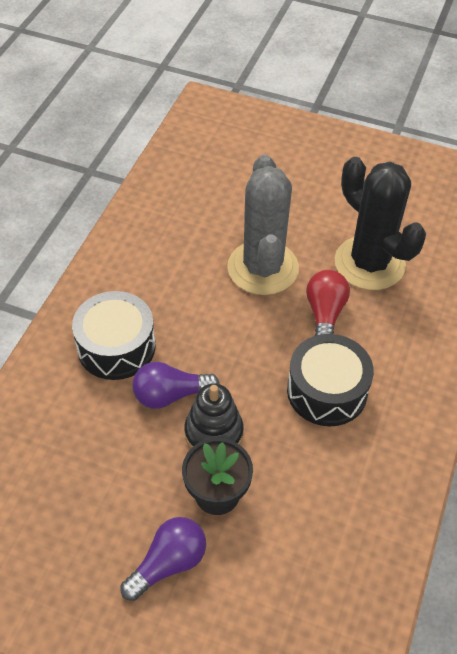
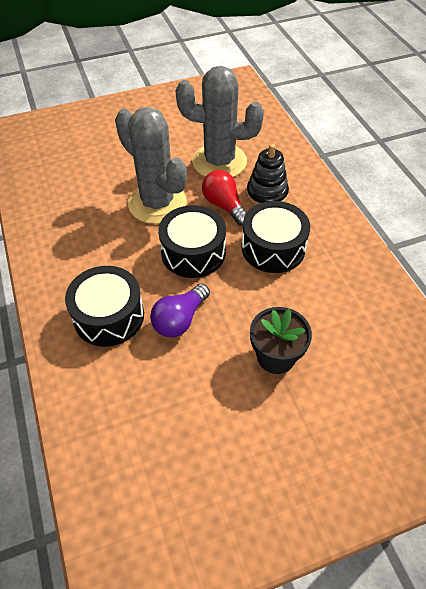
camera: 40 degrees left, 0 degrees up
(168, 563) = (293, 425): purple light bulb -> none
(214, 433) = (233, 321): black stacking toy -> black stacking toy (267, 194)
(246, 340) = (193, 252): none -> black drum
(369, 263) = (219, 162): black cactus -> grey cactus

